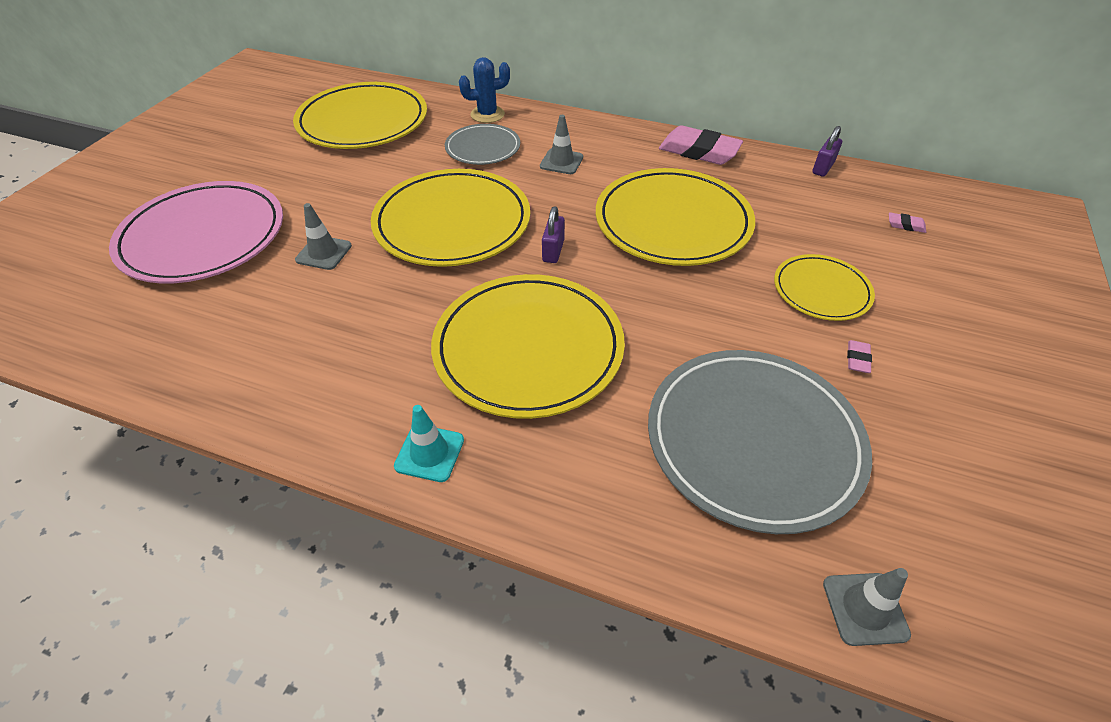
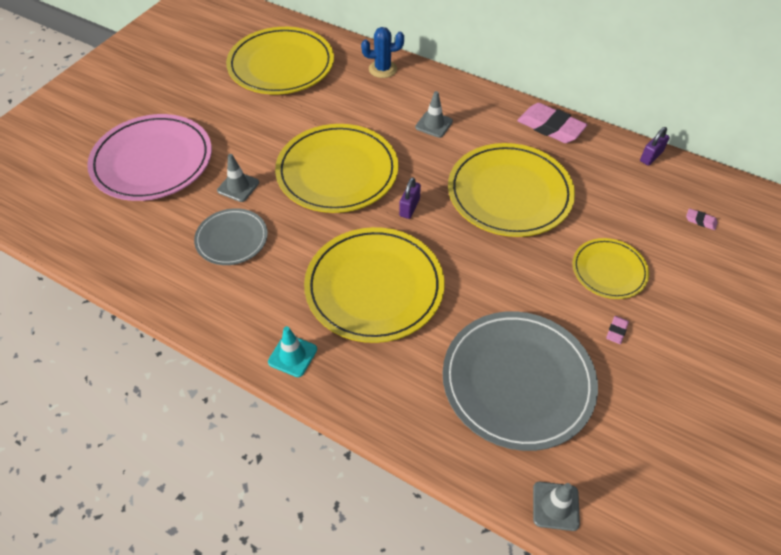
camera: 10 degrees right, 5 degrees up
(483, 148) = (373, 103): grey plate -> grey plate (232, 239)

